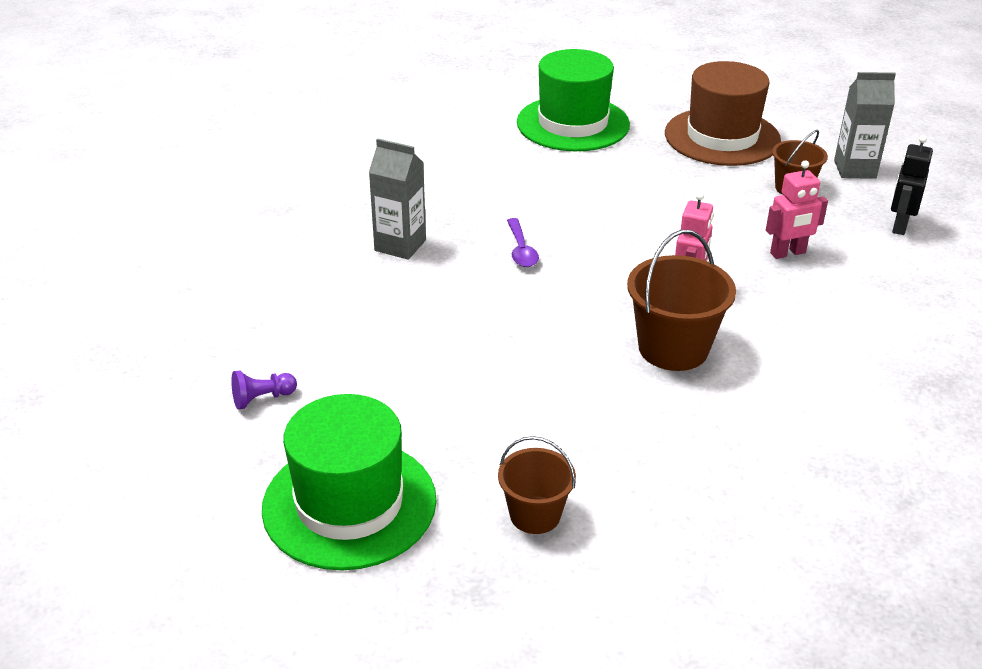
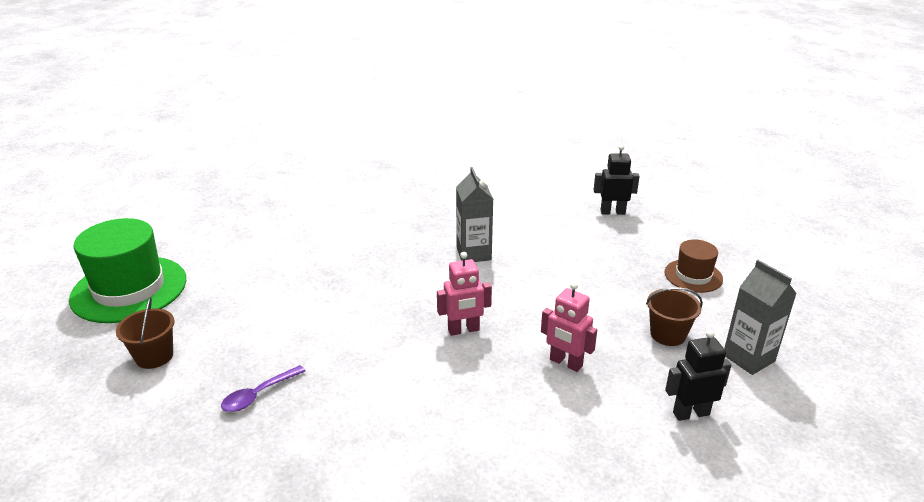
camera: 55 degrees right, 5 degrees down
(262, 398) = (204, 229): purple pawn -> none
(400, 245) = (389, 210): grey carton -> grey carton (473, 253)
(521, 250) = (431, 250): purple spoon -> purple spoon (258, 395)
(573, 124) = (612, 212): green hat -> black robot
(673, 348) = (378, 350): brown bucket -> none
(722, 137) = (693, 276): brown hat -> brown hat, size x0.53

